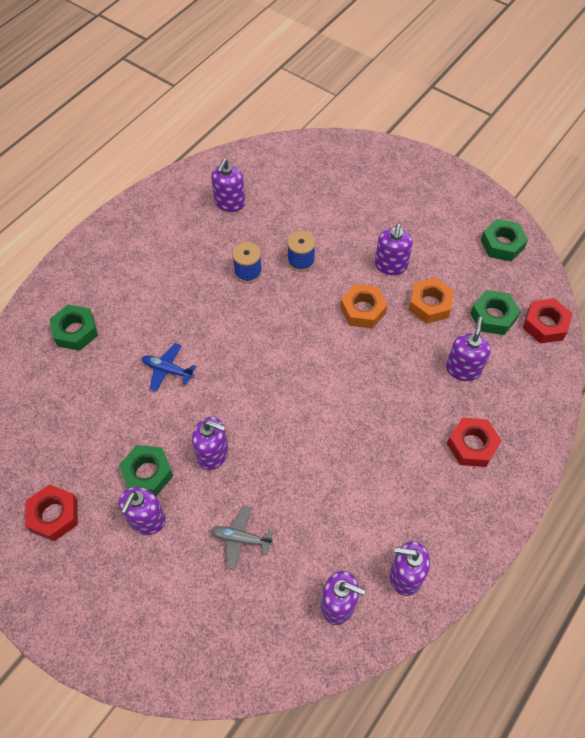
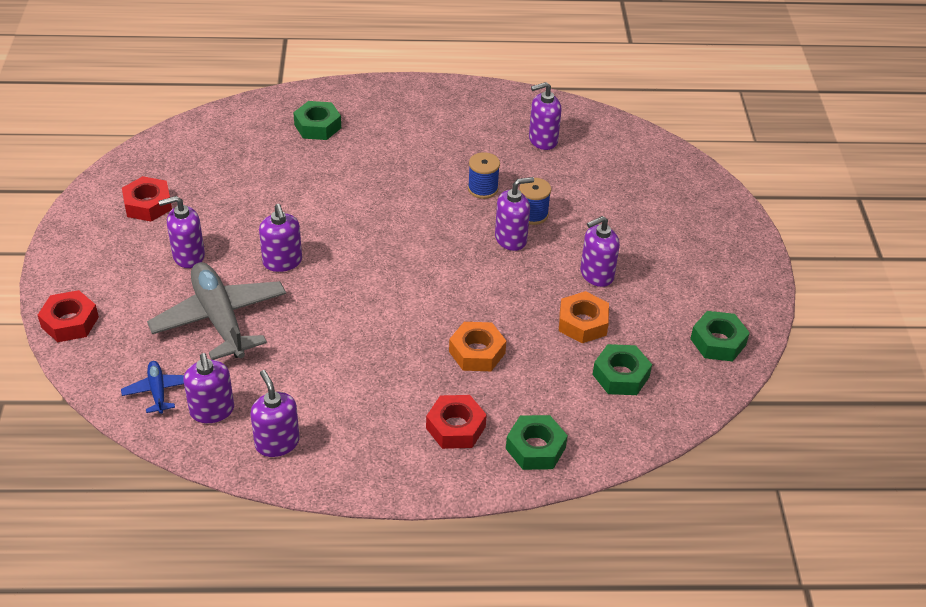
camera: 50 degrees right, 15 degrees down
(147, 473) = (229, 234): green nut -> green nut (535, 448)
(167, 370) = (334, 195): blue plane -> blue plane (158, 391)
(241, 539) = (220, 319): grey plane -> grey plane, size x2.10
(363, 310) = (524, 280): orange nut -> orange nut (477, 352)
(463, 369) = (534, 381): purple soap dispenser -> purple soap dispenser (511, 239)
(545, 324) = (655, 420): red nut -> red nut (70, 322)

